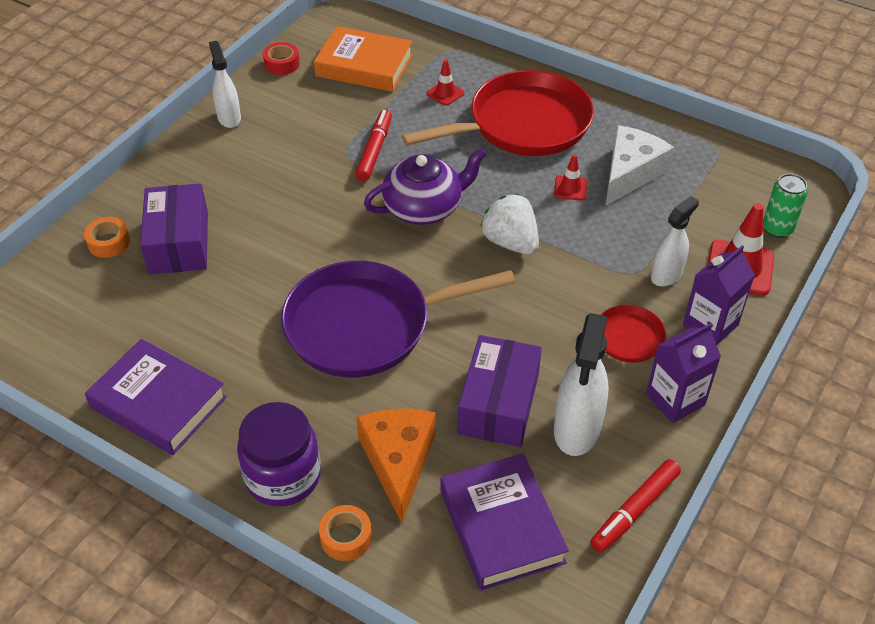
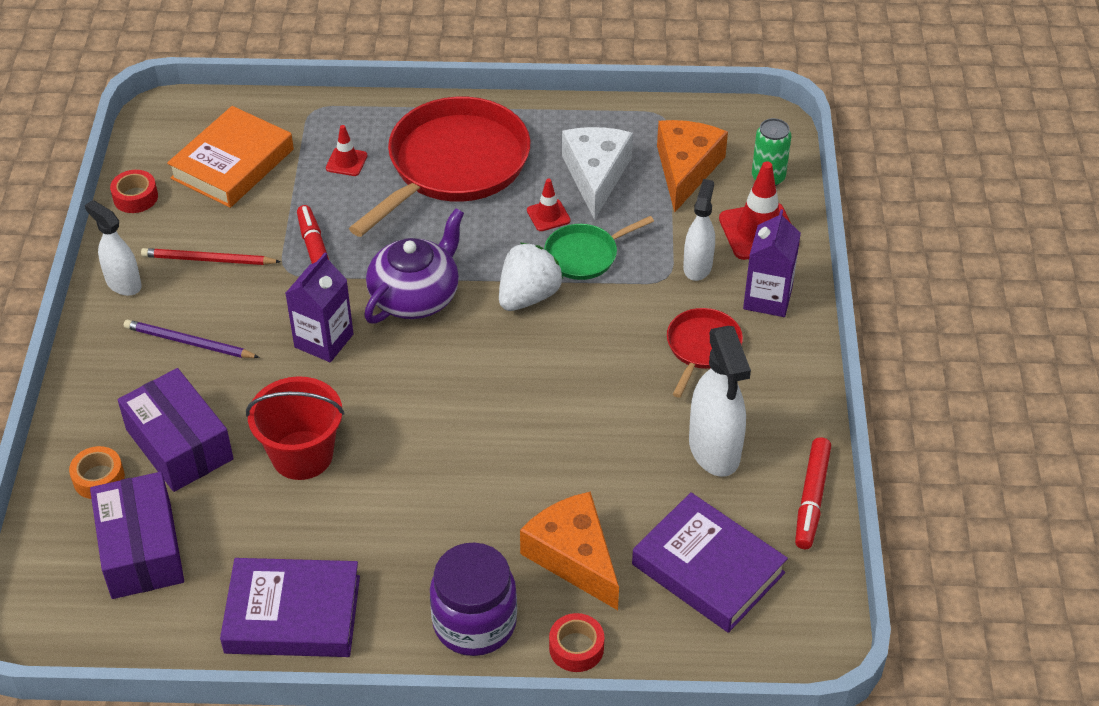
camera: 30 degrees left, 0 degrees up
(240, 175) = (189, 342): none -> purple pencil
(255, 288) = (302, 455): none -> red bucket
(297, 124) = (208, 260): none -> red pencil
(346, 537) = (576, 648): orange tape -> red tape
(364, 66) = (232, 164): orange book -> orange book turned 45 degrees counterclockwise
(365, 326) = (445, 443): purple pan -> none
(498, 404) = (628, 460): purple box -> purple box (141, 549)
(510, 242) = (528, 296): white strawberry -> white strawberry turned 105 degrees clockwise
(578, 229) = (584, 255): none -> green pan
(675, 400) = (782, 383): purple carton -> purple carton (324, 340)
(709, 196) = (686, 169): none -> orange cheese

